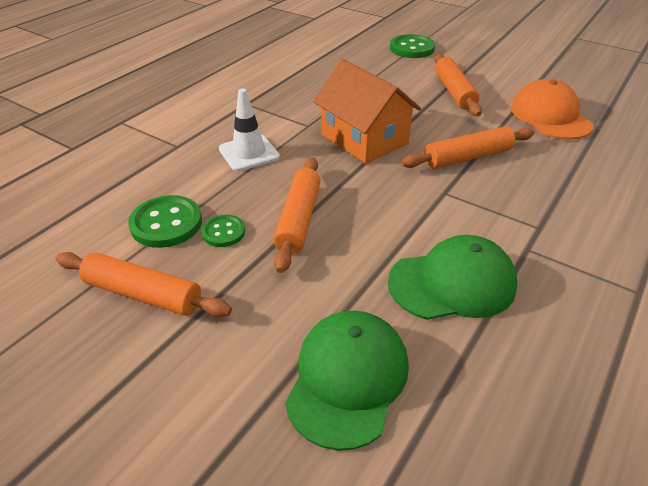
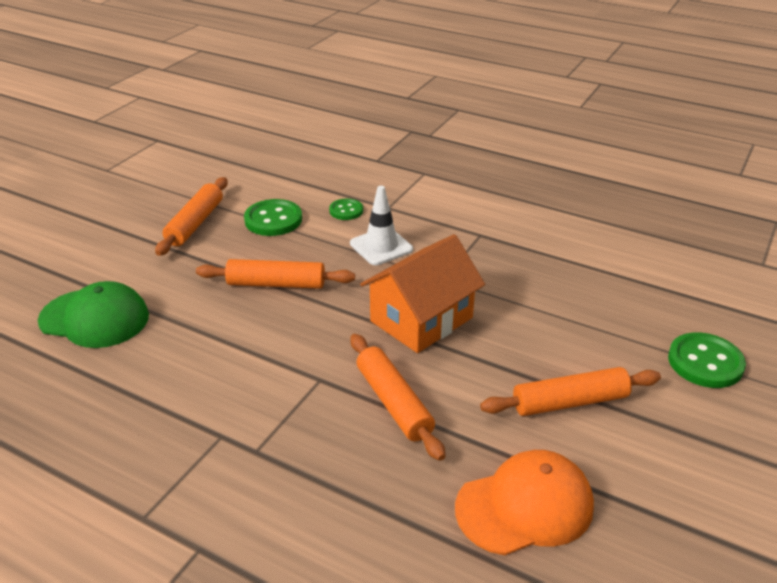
camera: 85 degrees right, 5 degrees down
(223, 232) = (261, 247): green button -> green button (346, 210)
(452, 283) = (180, 376): green cap -> none

